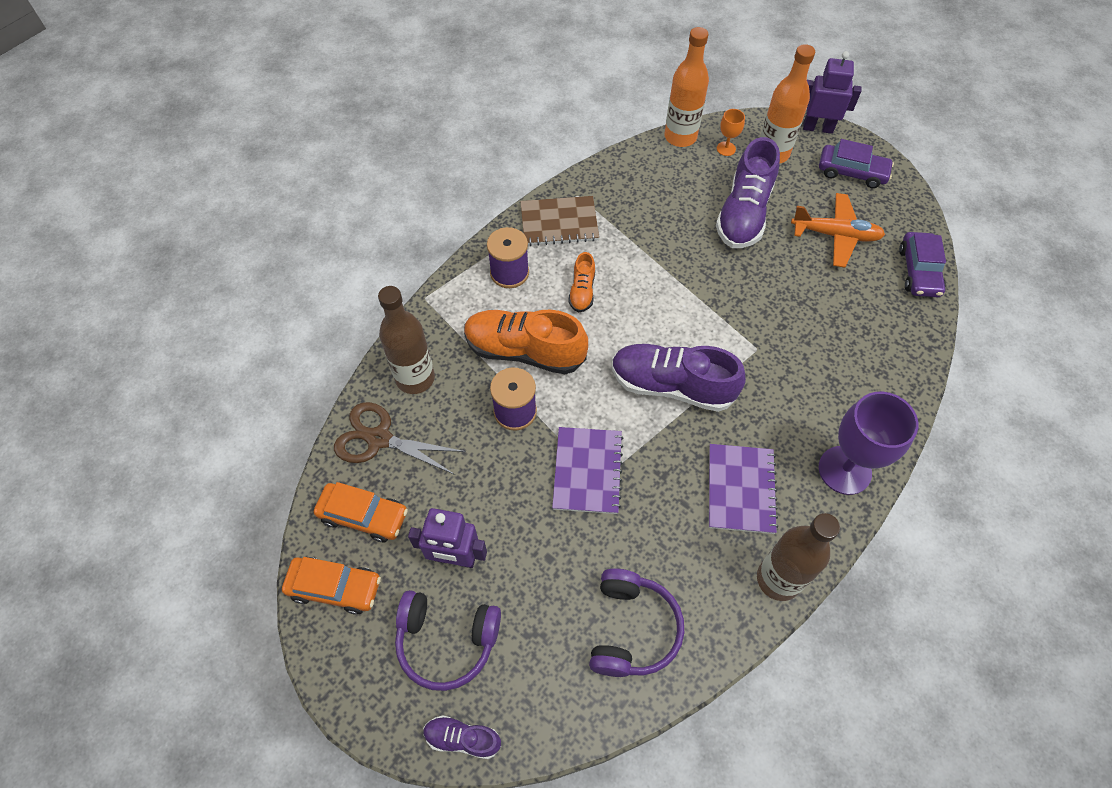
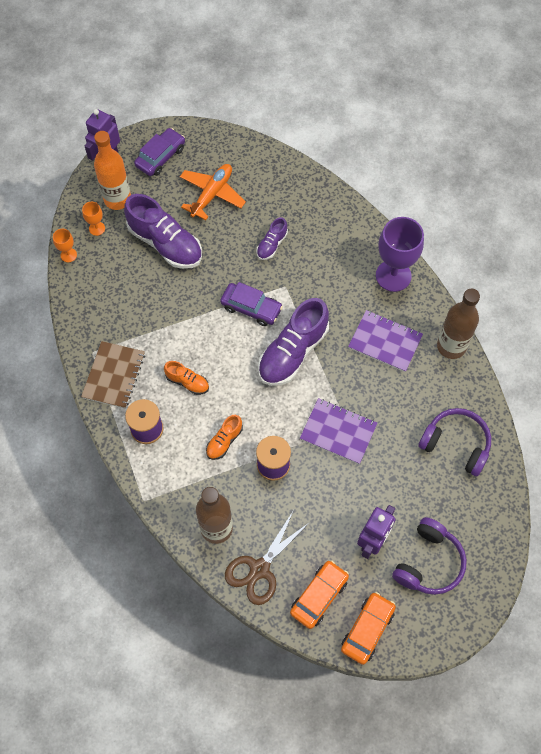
camera: 70 degrees left, 5 degrees up
(462, 738) = (493, 570): purple shoe -> purple shoe (272, 245)
(524, 351) = (224, 441): orange shoe -> orange shoe, size x0.50
(680, 137) = (68, 255): orange bottle -> orange goblet
(918, 271) = (264, 160): purple car -> purple car (251, 308)

